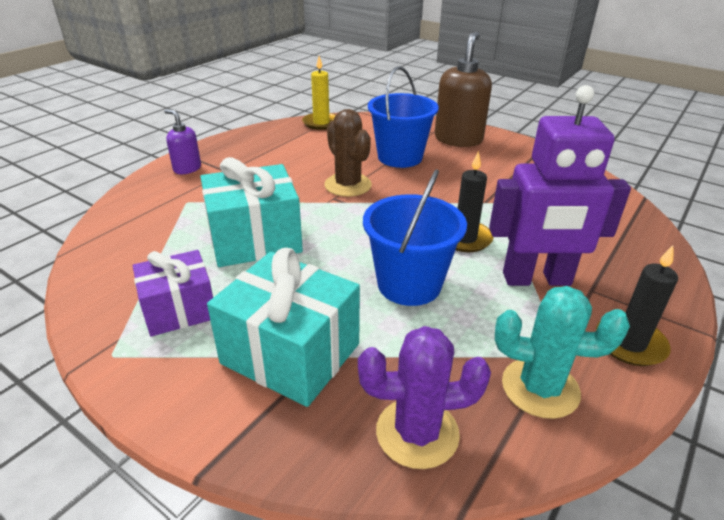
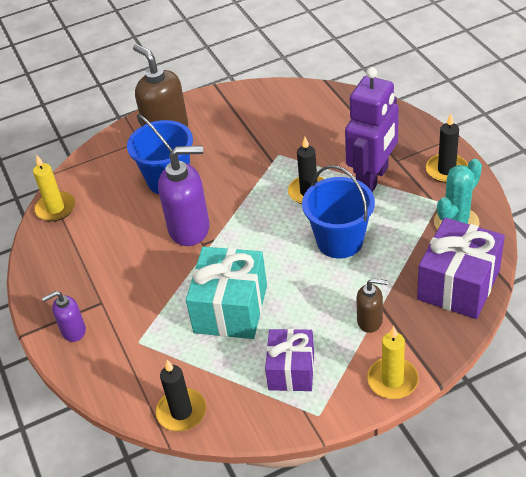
camera: 55 degrees left, 10 degrees up
(100, 252) = (181, 412): none -> black candle
(190, 412) = (392, 380): none -> yellow candle
(290, 354) = (370, 321): turquoise gift -> brown soap dispenser
(348, 185) = (190, 228): brown cactus -> purple soap dispenser
(417, 433) = (459, 285): purple cactus -> purple gift

